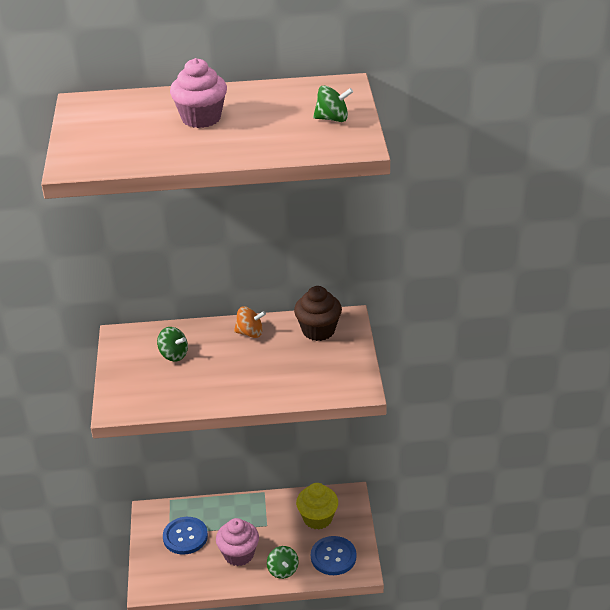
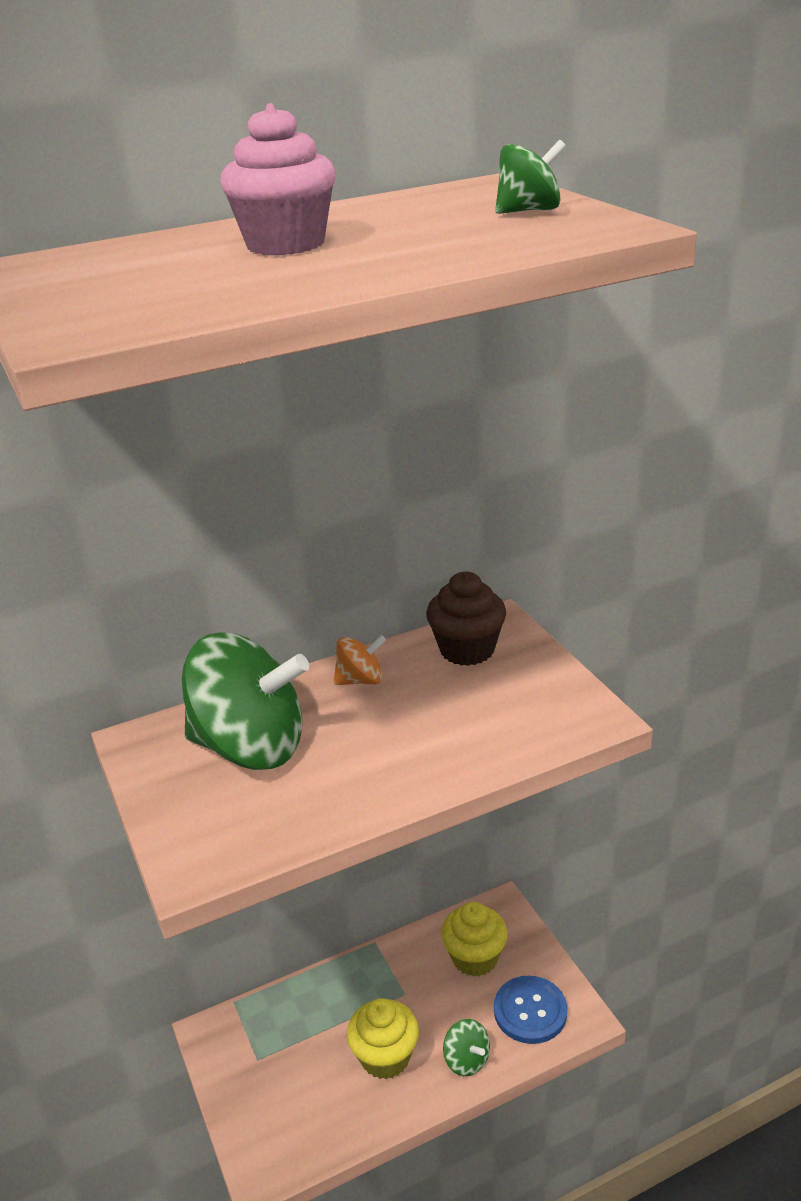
camera: 20 degrees left, 5 degrees down
(173, 355) = (251, 746): green spinning top -> green spinning top, size x2.27
(185, 536) = (286, 1056): blue button -> none
(239, 554) = (385, 1057): pink cupcake -> yellow cupcake

